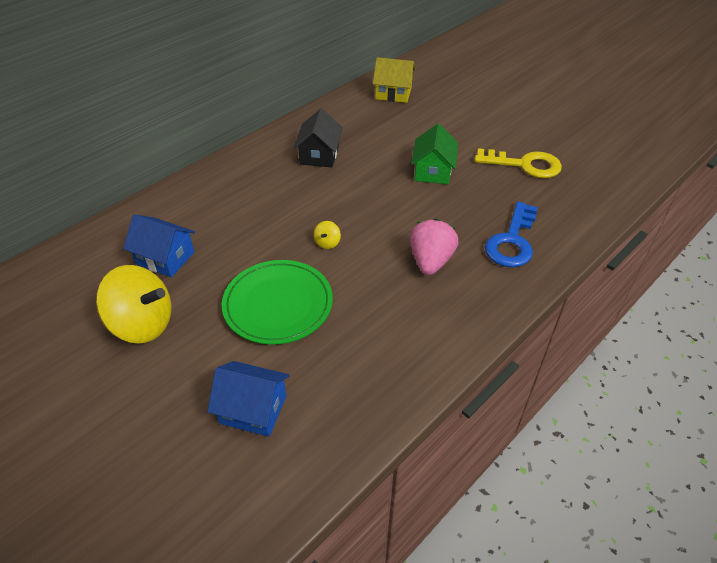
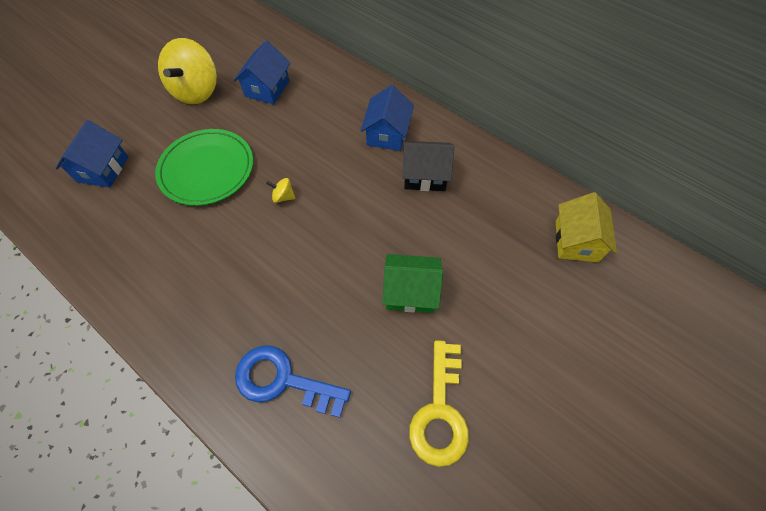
camera: 85 degrees right, 15 degrees up
(264, 173) = (387, 134): none -> blue house
(430, 261) = (253, 290): pink strawberry -> none

